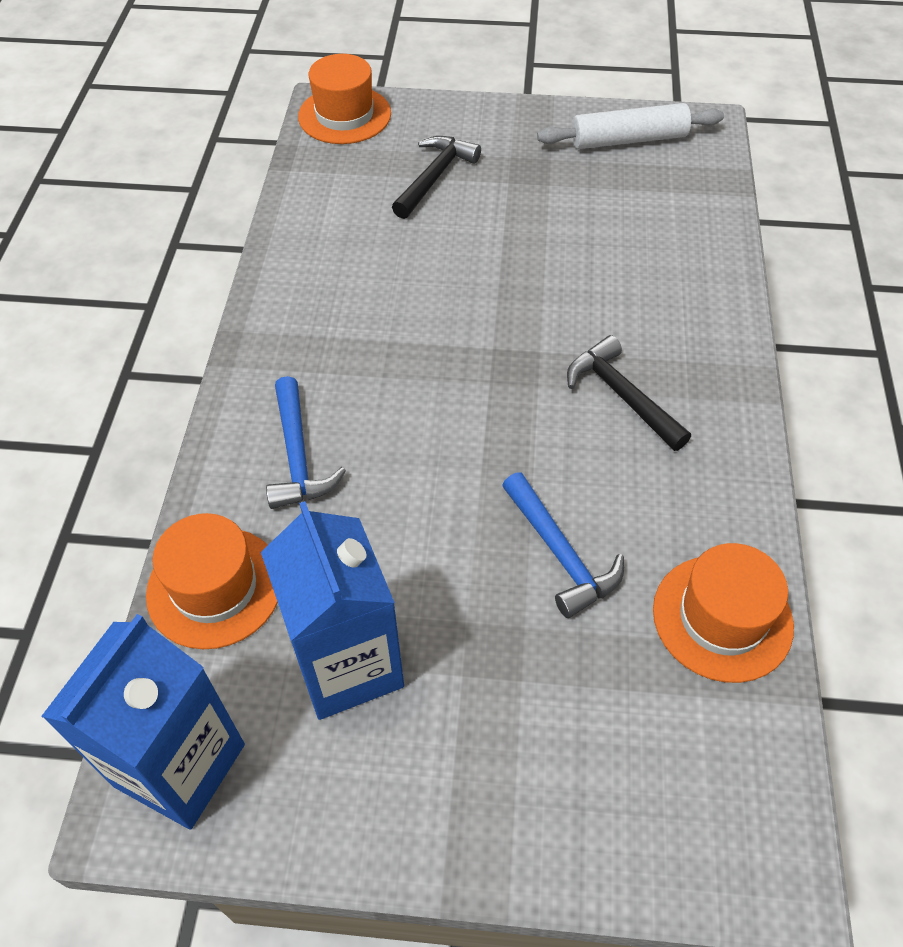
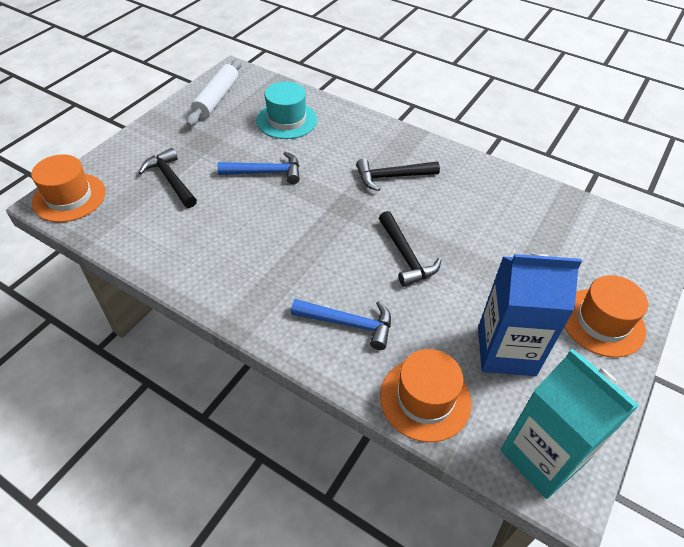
camera: 65 degrees left, 5 degrees down
(180, 765) = (542, 456): blue carton -> turquoise carton
(461, 474) = (406, 256): none -> black hammer
(561, 554) = (476, 238): blue hammer -> blue hammer (266, 172)
(648, 227) = (286, 120): none -> turquoise hat
(722, 617) = (536, 201): orange hat -> orange hat (602, 322)

